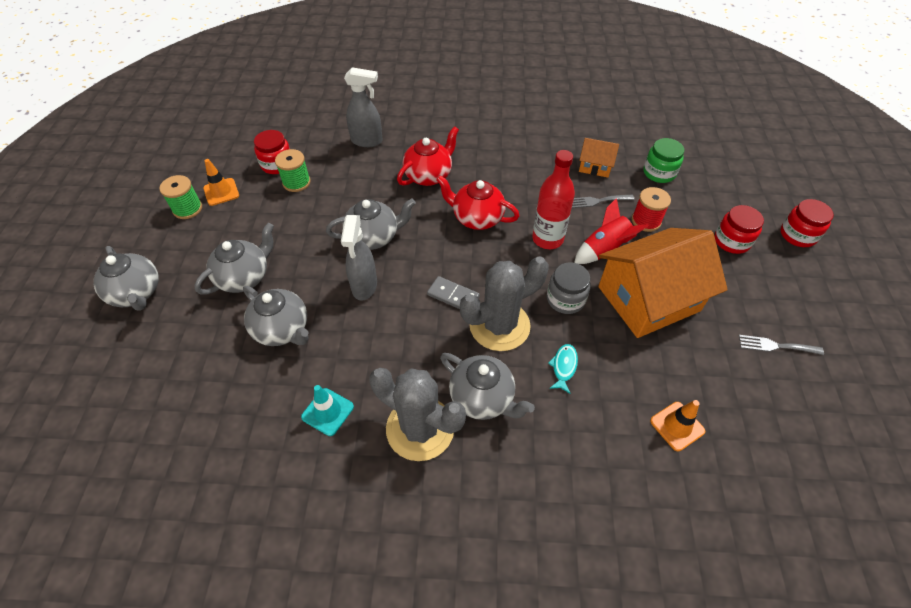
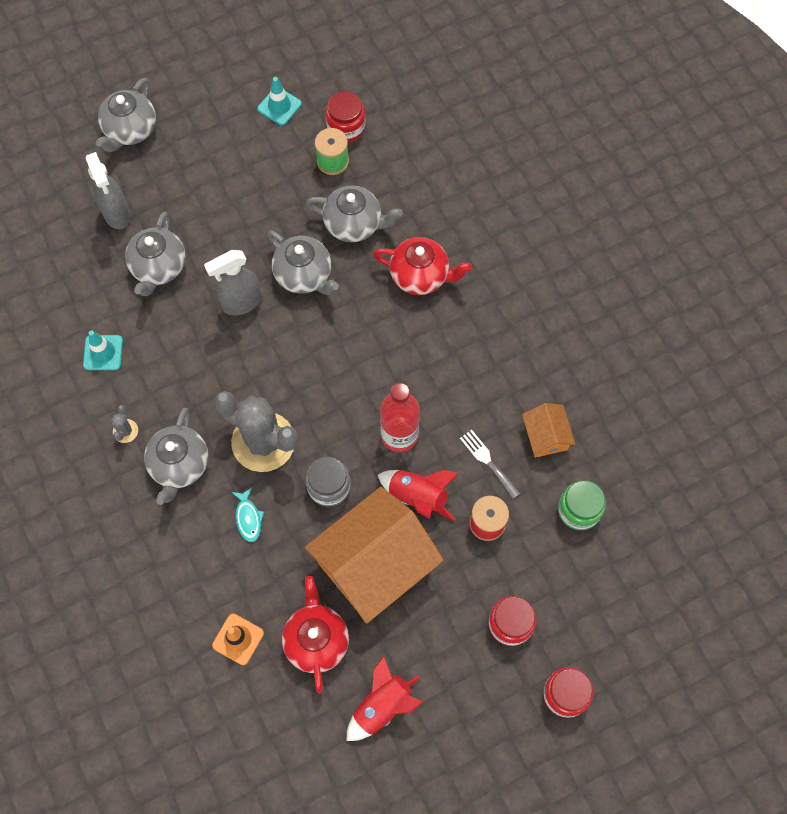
camera: 60 degrees right, 15 degrees up
(187, 209) = (242, 95): green spool -> none
(221, 192) = (279, 106): orange traffic cone -> turquoise traffic cone
(244, 277) = (194, 199): grey teapot -> grey teapot (354, 224)
(367, 141) = (434, 186): grey spray bottle -> grey spray bottle (116, 214)
(420, 428) = (125, 431): grey cactus -> grey cactus, size x0.40
(453, 296) = (274, 384): grey domino -> none
(476, 218) = (387, 354): red teapot -> red teapot (316, 640)
(563, 367) = (248, 518): turquoise fish -> turquoise fish turned 90 degrees clockwise
(648, 299) = (374, 564): orange house -> orange house turned 75 degrees counterclockwise
(776, 346) = (382, 706): grey fork -> red rocket

